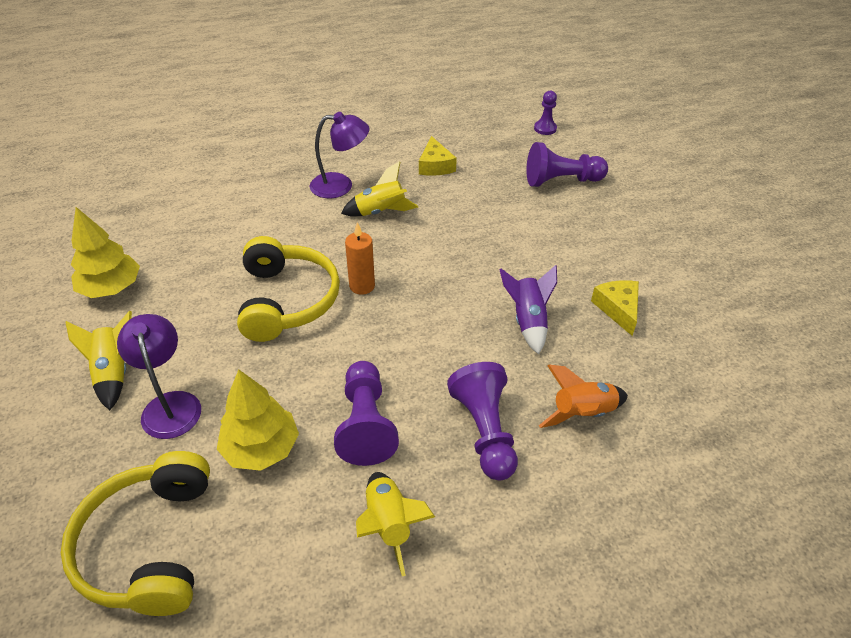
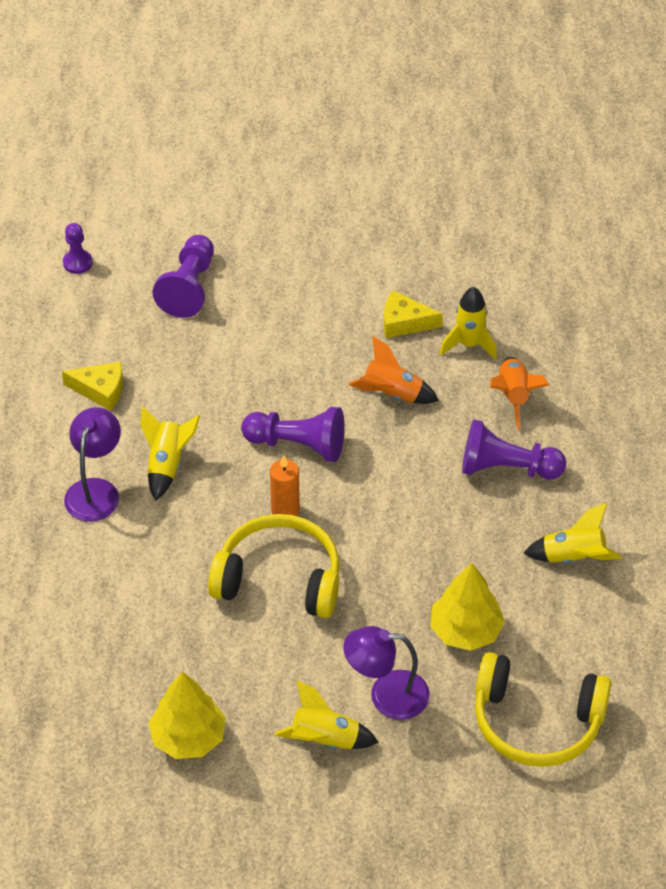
camera: 70 degrees left, 5 degrees up
(365, 424) = (467, 549): purple pawn -> purple pawn (298, 445)
(528, 321) = (392, 394): purple rocket -> orange rocket
(625, 361) = (469, 344): none -> yellow rocket

